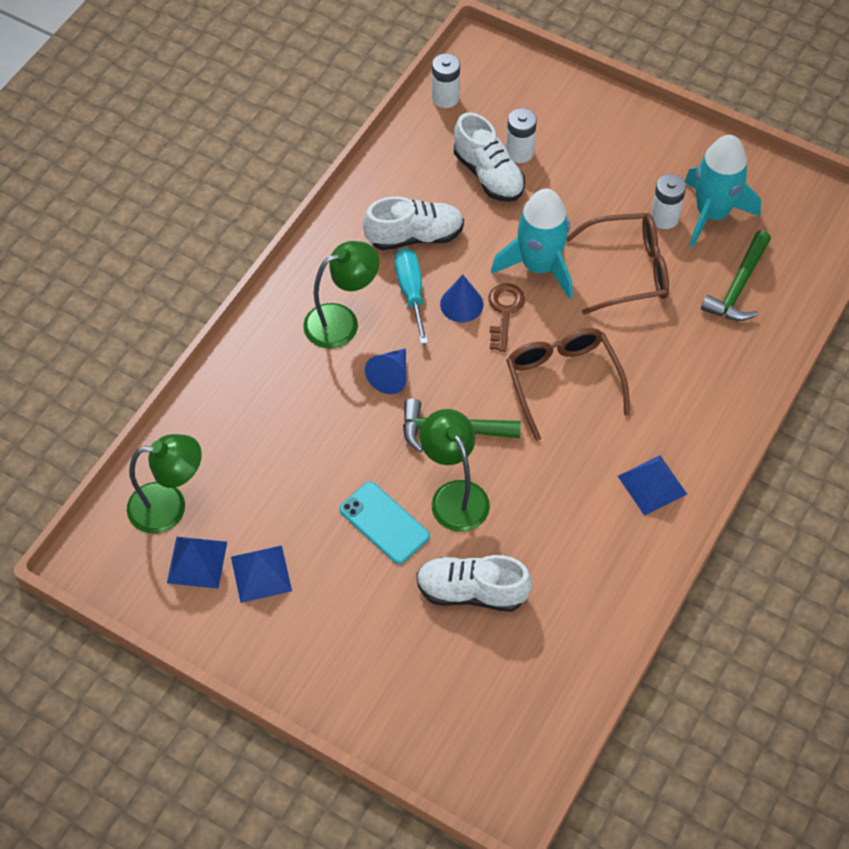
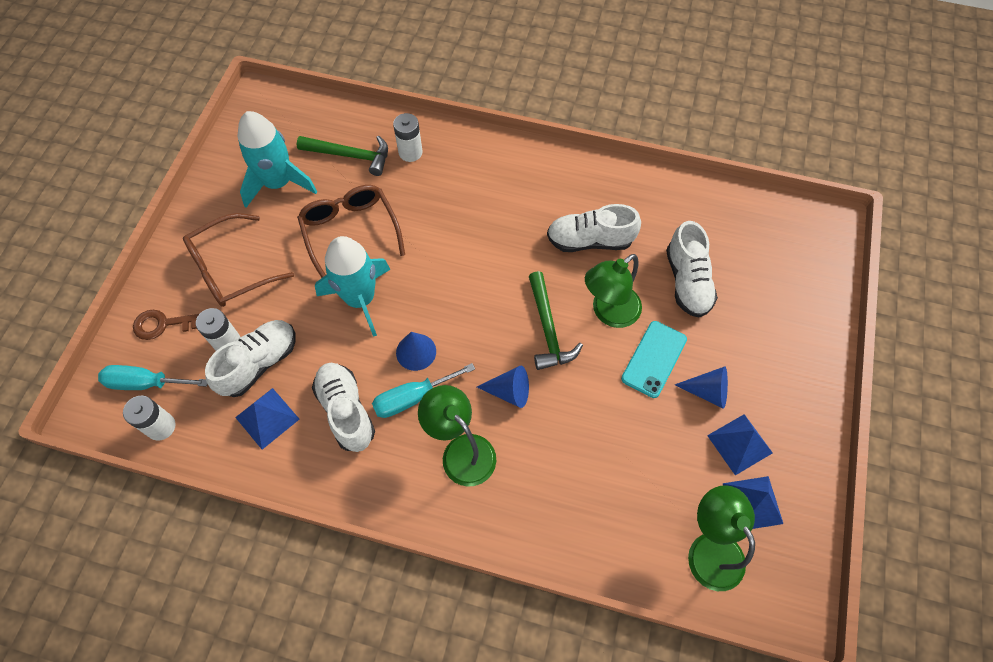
camera: 105 degrees left, 5 degrees up
(329, 563) = (707, 391): none -> blue cone
(494, 89) = (145, 383): none -> turquoise screwdriver
(504, 312) = (416, 315): brown key -> brown key (164, 324)
(556, 504) = (590, 240): none -> white shoe
(562, 381) = (475, 258): brown glasses -> brown glasses (231, 269)
(652, 485) = (550, 183): blue pyramid -> blue pyramid (267, 418)
(664, 218) = (288, 215): white battery -> white battery (410, 152)

